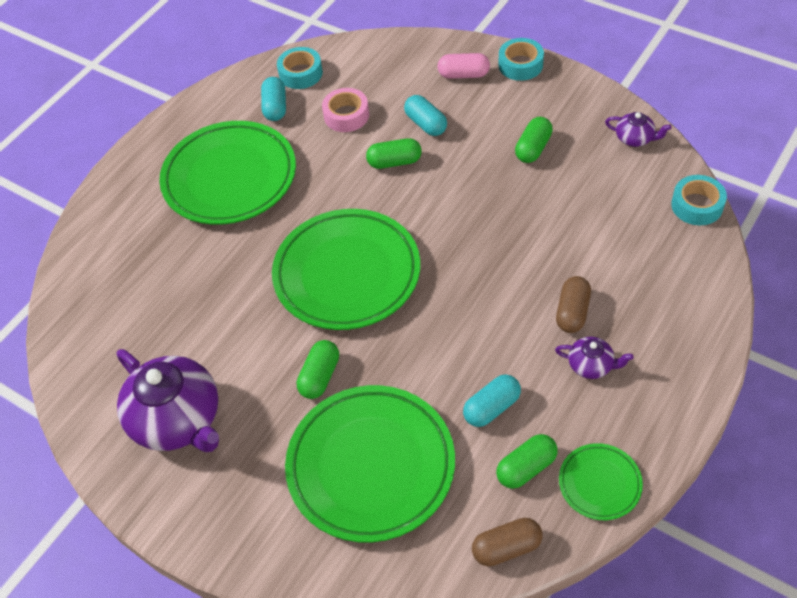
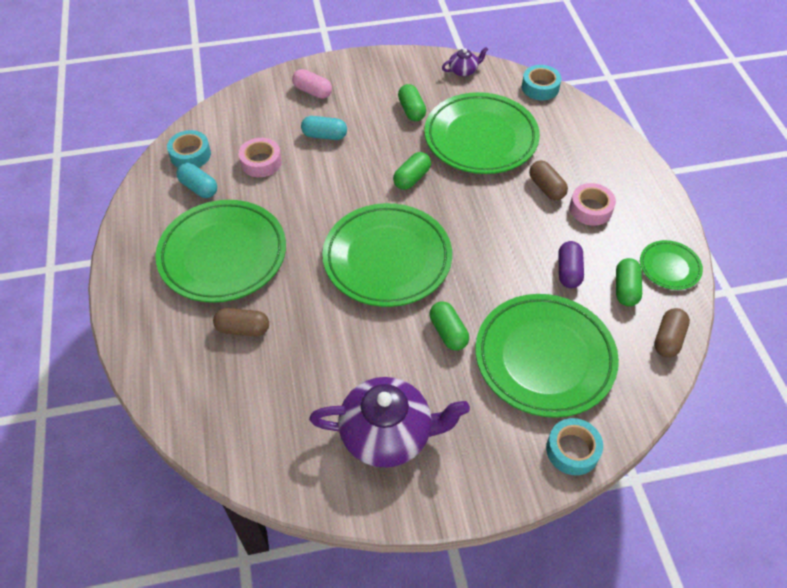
camera: 50 degrees left, 0 degrees up
(177, 250) = (243, 329): none -> brown capsule
(394, 162) = (332, 171): green capsule -> green capsule (412, 178)
(463, 75) = (312, 91): pink capsule -> pink capsule turned 75 degrees clockwise
(492, 408) = (568, 271): turquoise capsule -> purple capsule
(520, 65) = (343, 66): turquoise tape -> turquoise tape (572, 450)
(567, 219) = (480, 138): none -> green plate
(591, 365) = (590, 209): purple teapot -> pink tape

